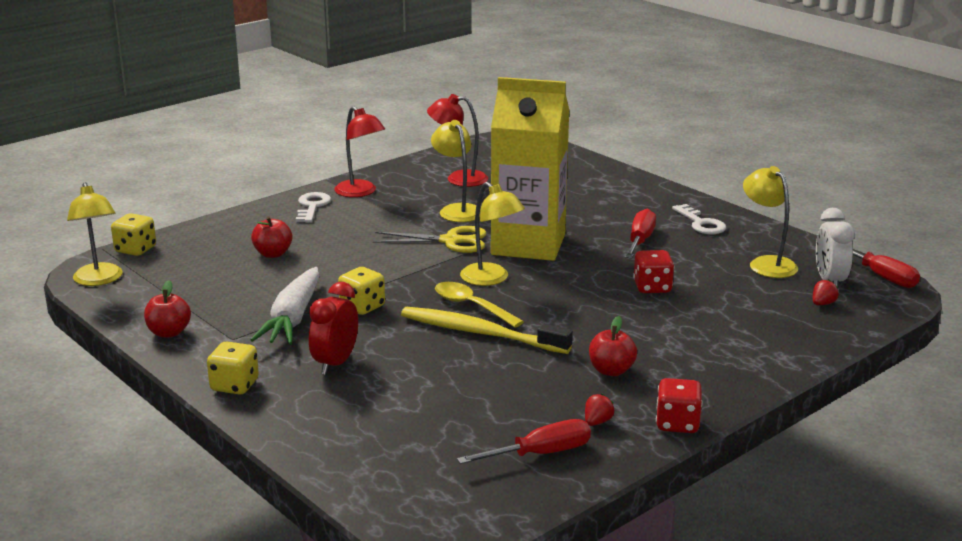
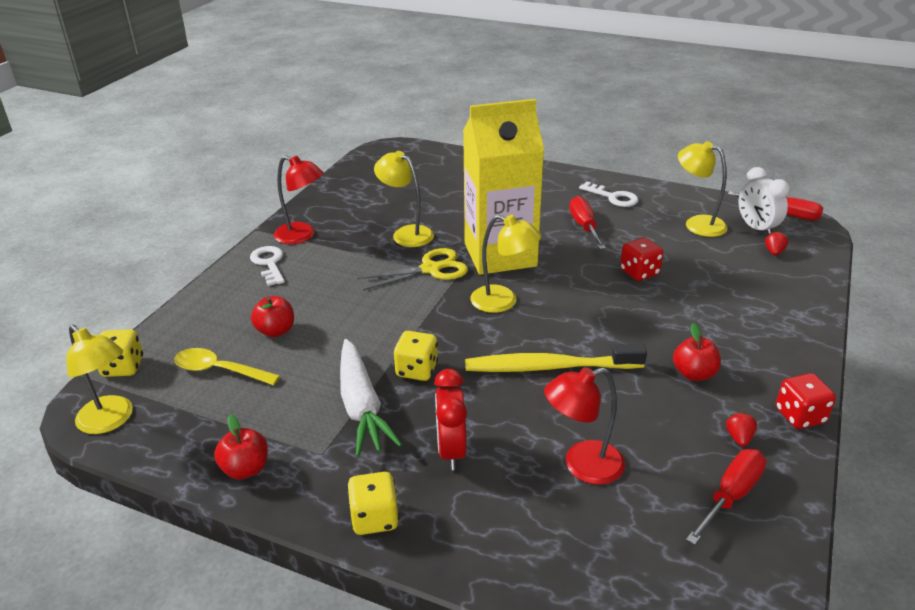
camera: 25 degrees left, 10 degrees up
(458, 178) = (378, 199): red lamp -> red lamp (582, 466)
(471, 306) = (514, 338): yellow spoon -> yellow spoon (219, 370)

